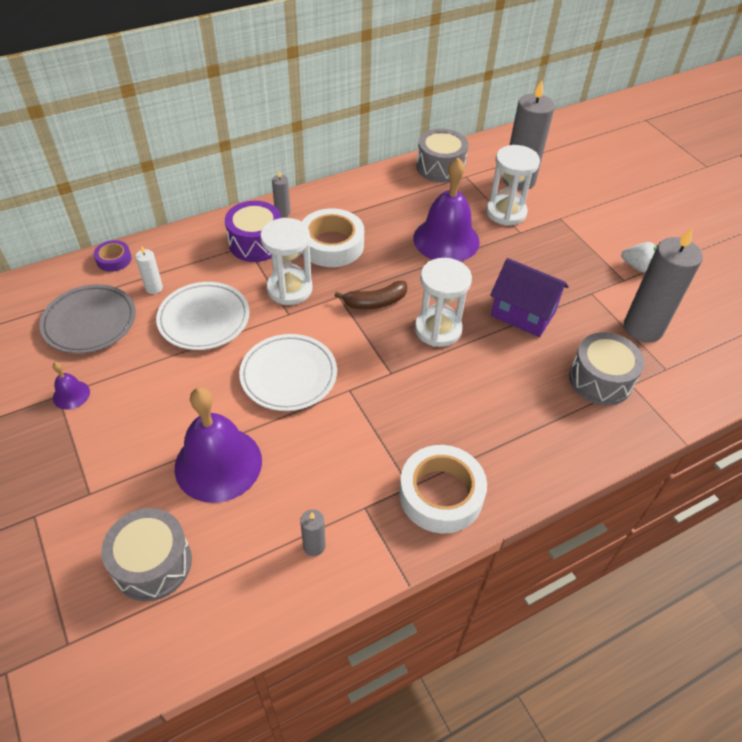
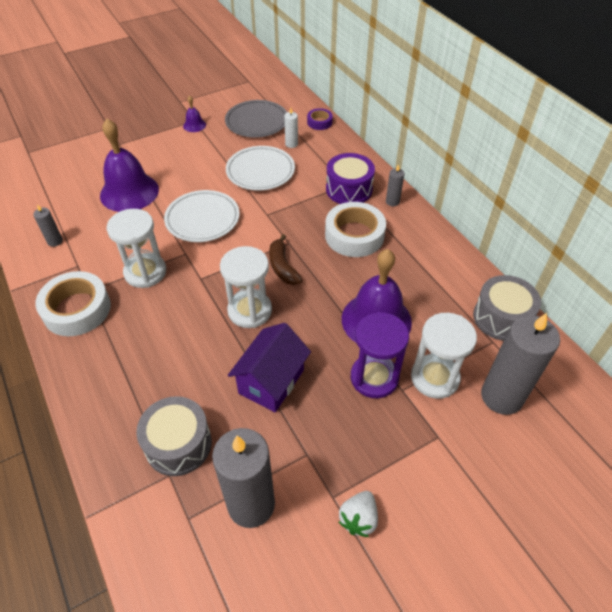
camera: 90 degrees right, 0 degrees up
(152, 563) = (65, 174): grey drum -> none
(289, 289) = (295, 213): white hourglass -> white hourglass (145, 272)
(510, 247) = (374, 377): none -> purple hourglass

